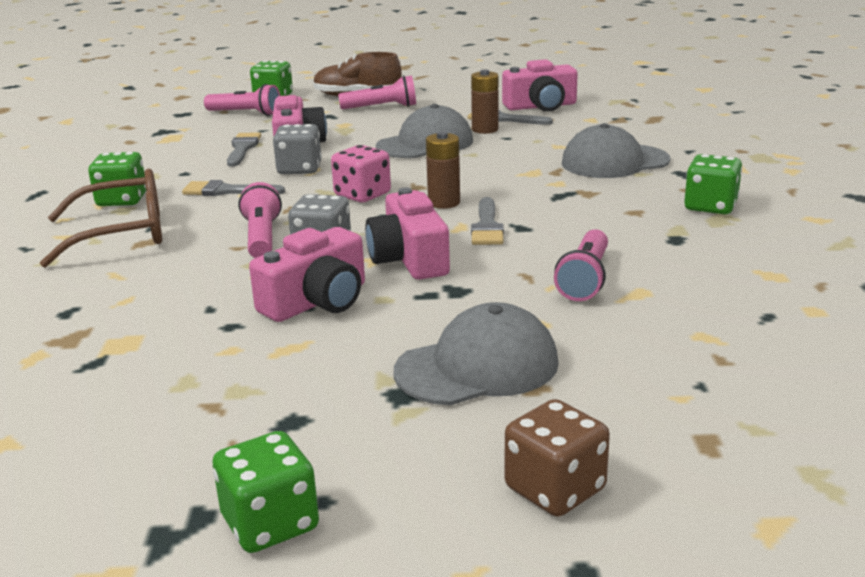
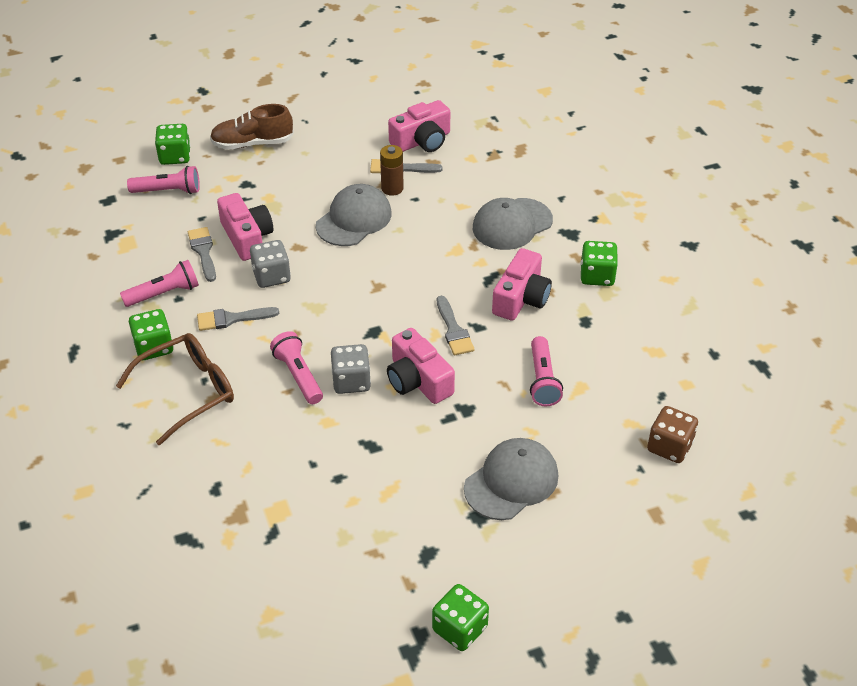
camera: 20 degrees left, 20 degrees up
(317, 301) = (380, 440): pink camera -> pink camera (521, 298)
(362, 195) = (342, 305): pink dice -> none
(382, 108) = (286, 162): pink flashlight -> pink flashlight (164, 294)
(444, 203) = (409, 305): brown battery -> none
(555, 489) = (591, 568): brown dice -> brown dice (669, 447)

